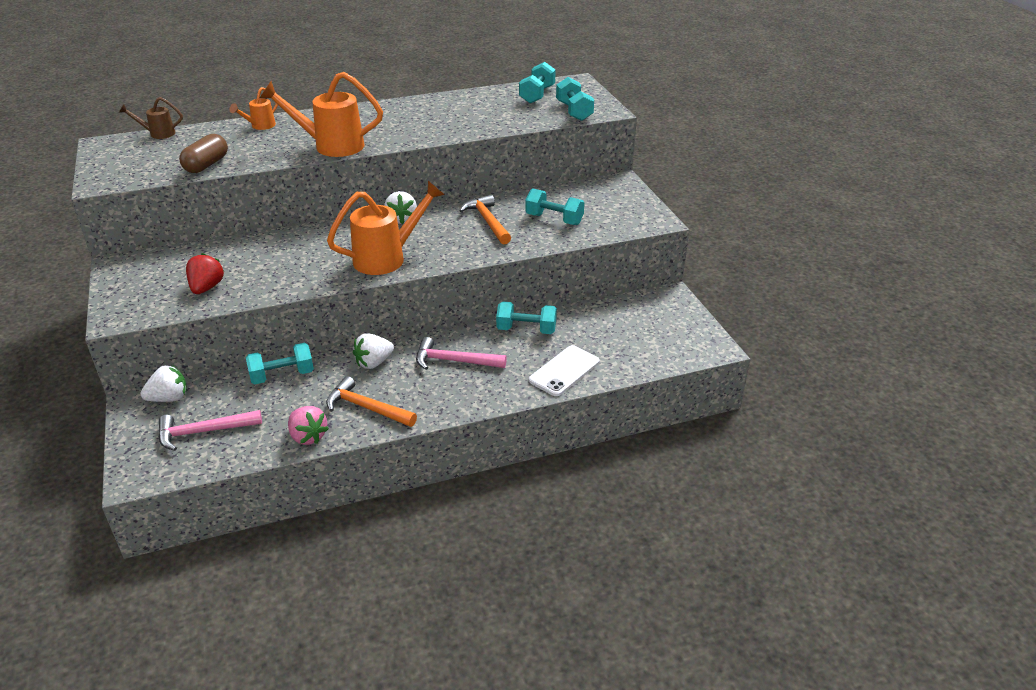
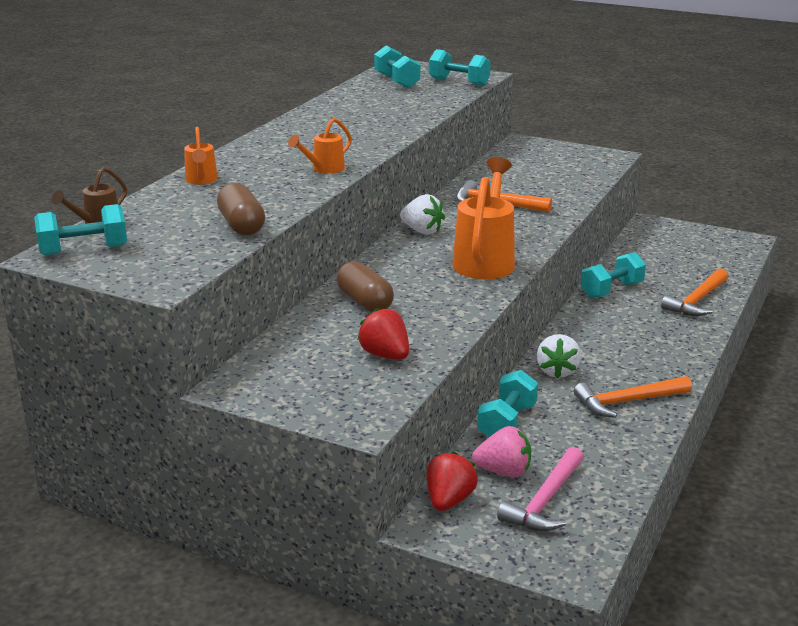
camera: 45 degrees left, 10 degrees down
(169, 398) = (449, 500): white strawberry -> red strawberry
(270, 250) = (365, 302): none -> brown capsule
(308, 436) = (634, 447): pink strawberry -> pink strawberry (504, 471)
(330, 146) = (324, 169): orange watering can -> orange watering can, size x0.51
(454, 361) = (612, 336): pink hammer -> none
(554, 219) = (541, 183): turquoise dumbbell -> turquoise dumbbell (84, 250)
(564, 371) = (697, 301): white phone -> orange hammer

